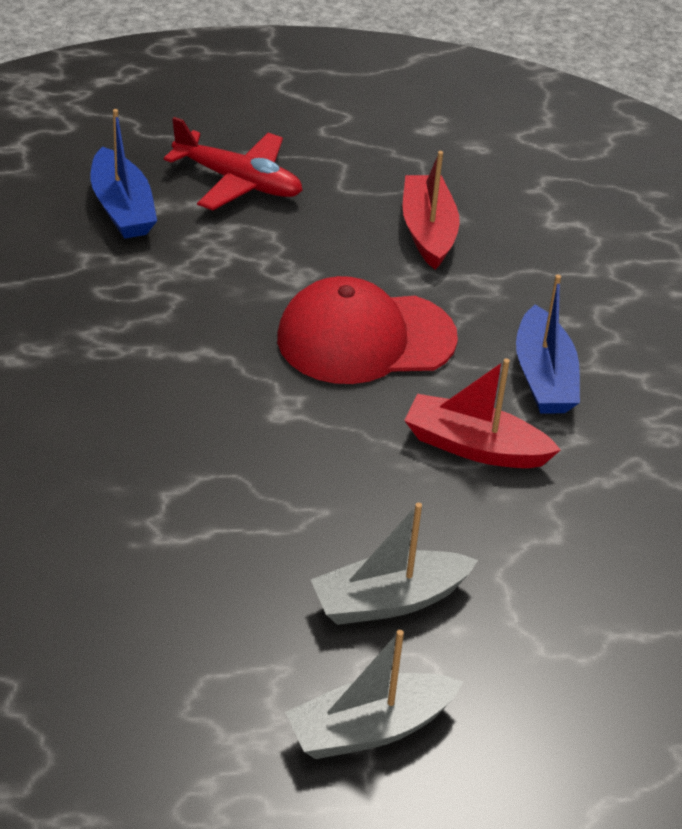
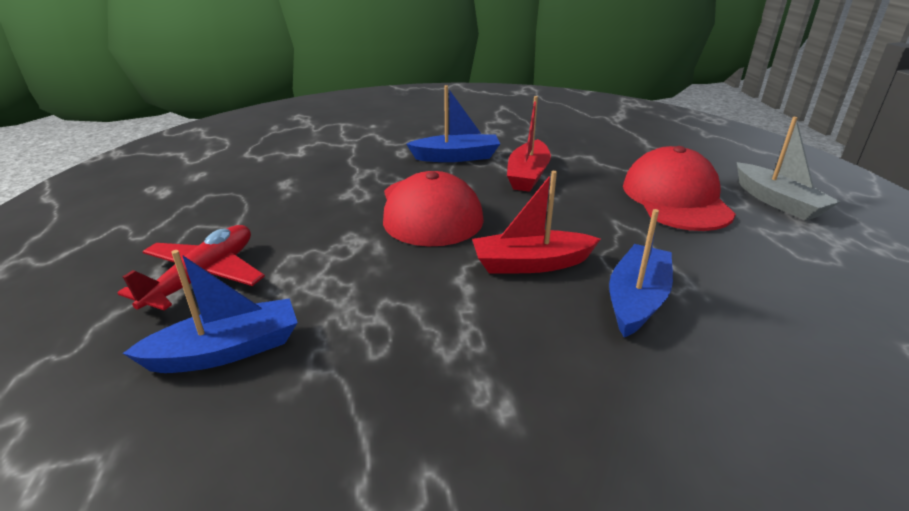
camera: 90 degrees left, 10 degrees down
(140, 481) = (637, 300): none -> blue boat
(389, 600) = (676, 198): grey boat -> red cap
(428, 232) = (302, 191): red boat -> red boat (531, 264)

